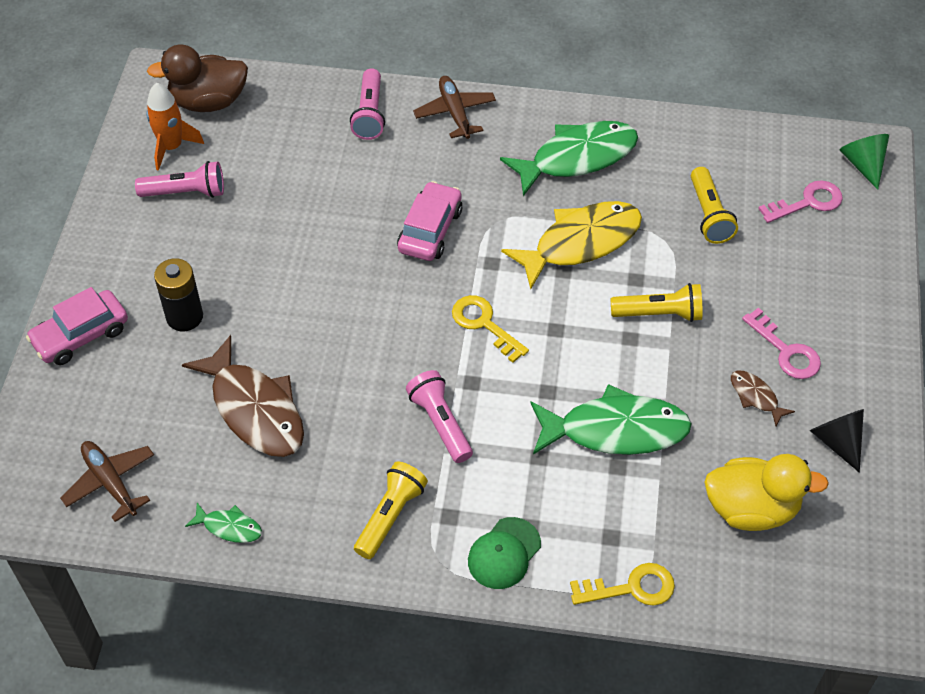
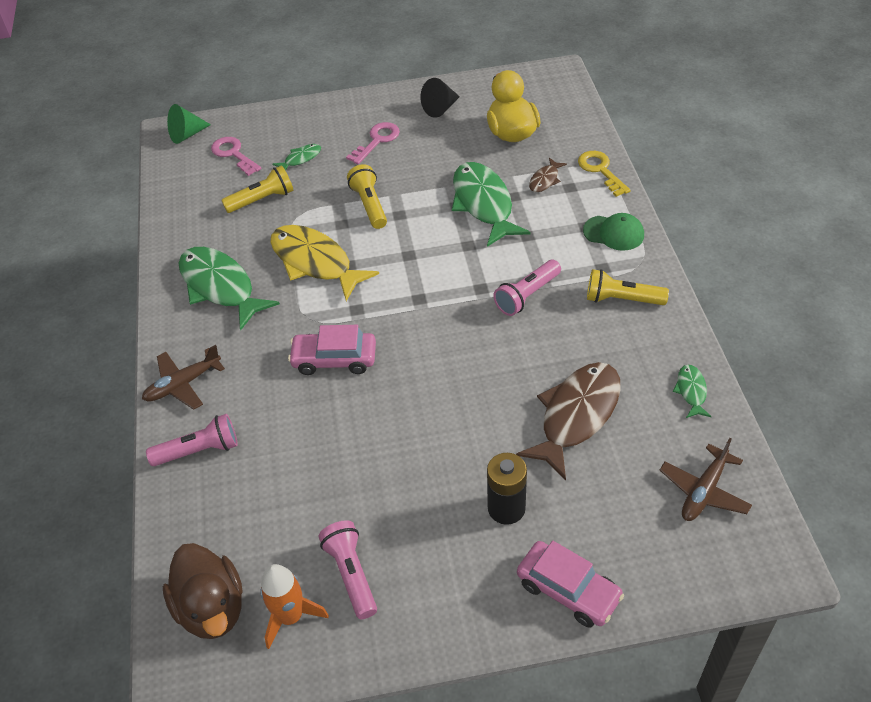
camera: 105 degrees left, 5 degrees down
(484, 324) = (421, 297): yellow key -> none
(755, 397) = (422, 147): brown fish -> brown fish (545, 180)
(775, 265) = (300, 159): none -> green fish

